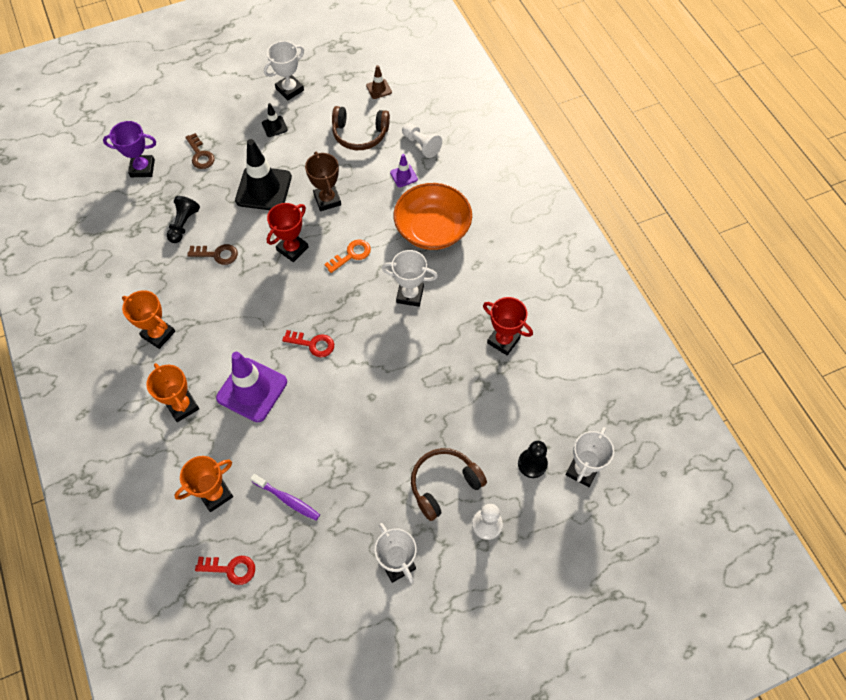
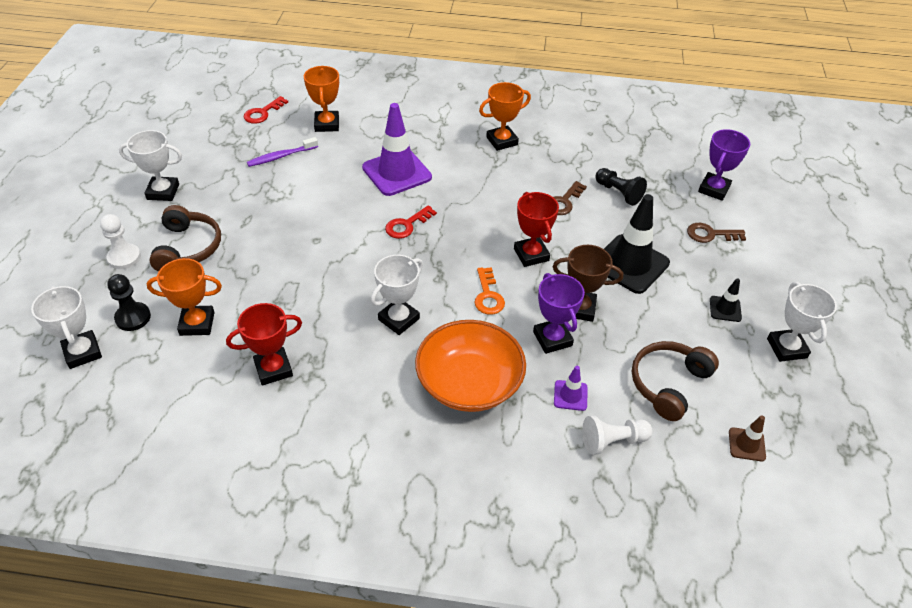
camera: 120 degrees right, 15 degrees down
(182, 406) = (419, 132): orange trophy -> orange trophy (197, 323)
(365, 203) = (552, 339): none -> purple trophy

